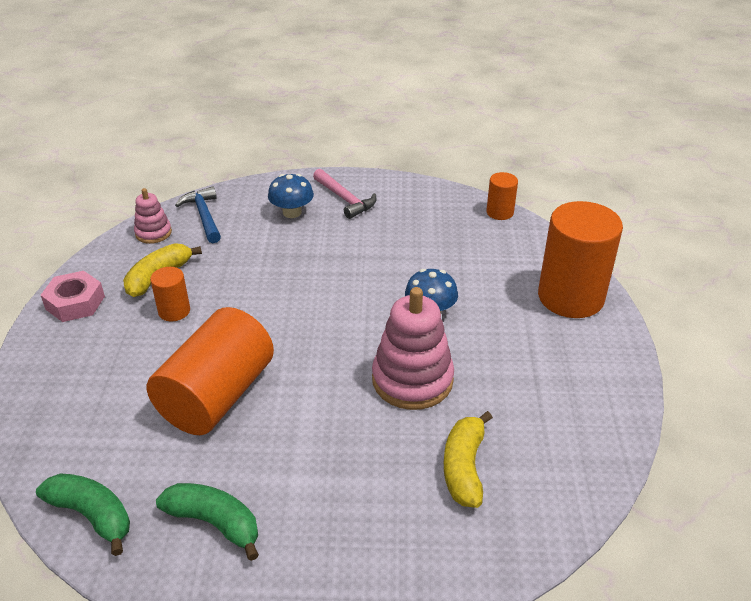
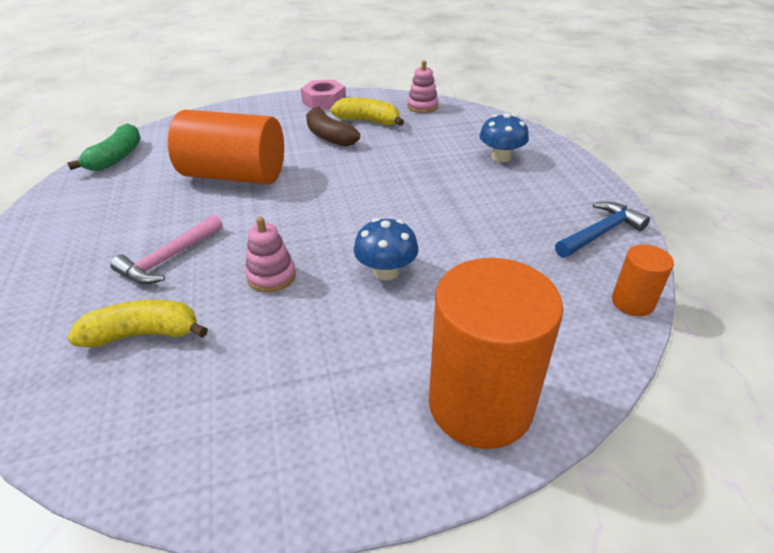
camera: 75 degrees right, 0 degrees up
(174, 311) = (329, 136): orange cylinder -> brown banana
(204, 216) = (461, 120): blue hammer -> blue hammer (600, 233)
(214, 523) = (100, 204): green banana -> none
(345, 199) = (550, 181): pink hammer -> pink hammer (169, 259)
(412, 380) = (271, 276): pink stacking toy -> pink stacking toy, size x0.54

